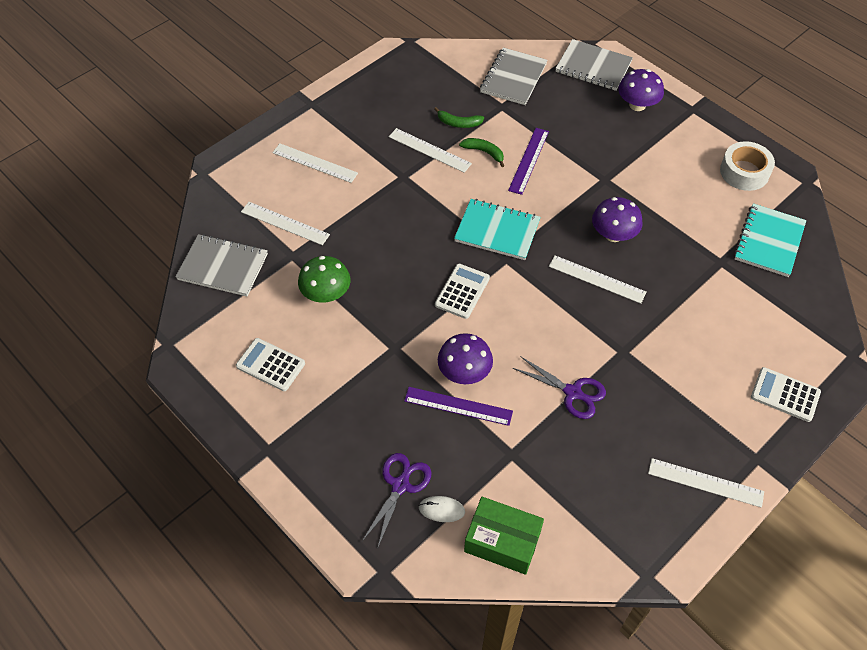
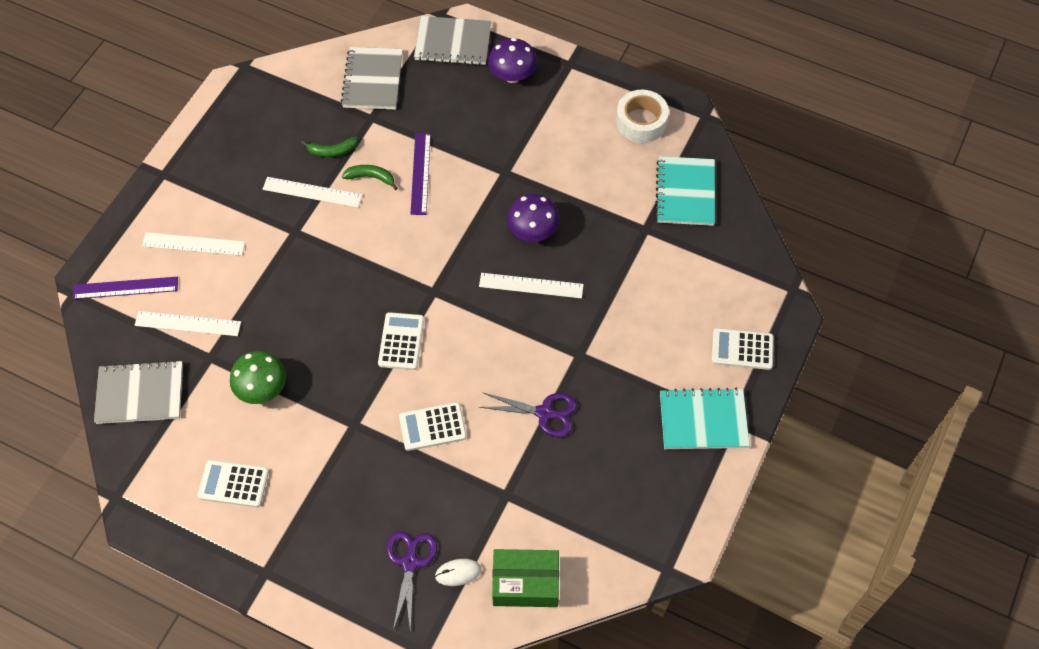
camera: 20 degrees left, 5 degrees up
(458, 406) = (438, 463): purple ruler -> purple ruler (125, 288)
(464, 372) = (432, 427): purple mushroom -> white calculator
(497, 231) = (414, 264): turquoise notebook -> turquoise notebook (703, 420)
(705, 482) = (694, 461): white ruler -> none

